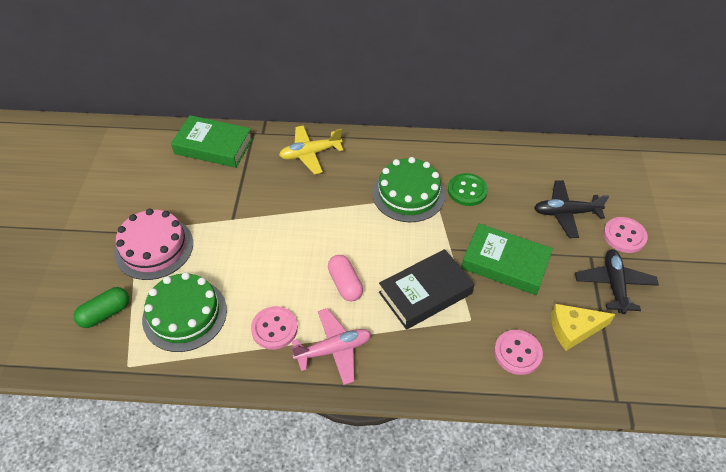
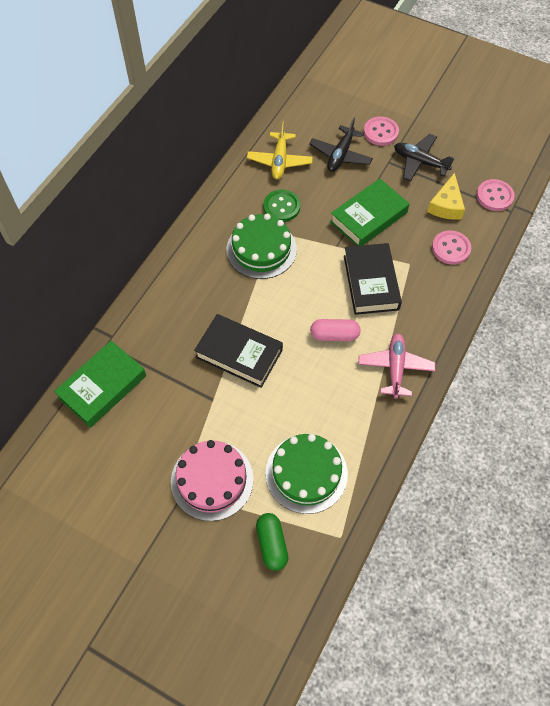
camera: 65 degrees left, 10 degrees up
(274, 329) = (355, 405): pink button -> pink button (494, 196)
(287, 219) = (239, 354): none -> black book
(310, 154) = (166, 305): yellow plane -> yellow plane (279, 161)

